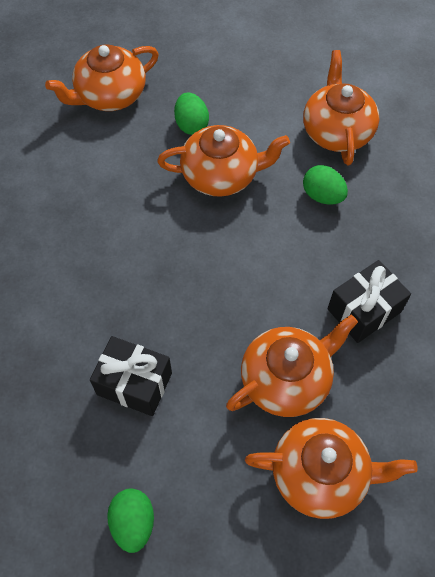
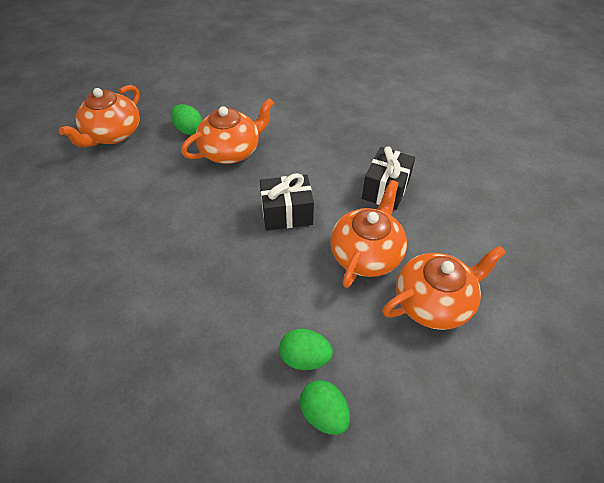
camera: 30 degrees left, 10 degrees down
(134, 384) = (256, 312): black gift -> black gift (287, 213)
(322, 196) = (310, 136): green egg -> green egg (305, 358)
(336, 131) = (293, 98): orange teapot -> none

